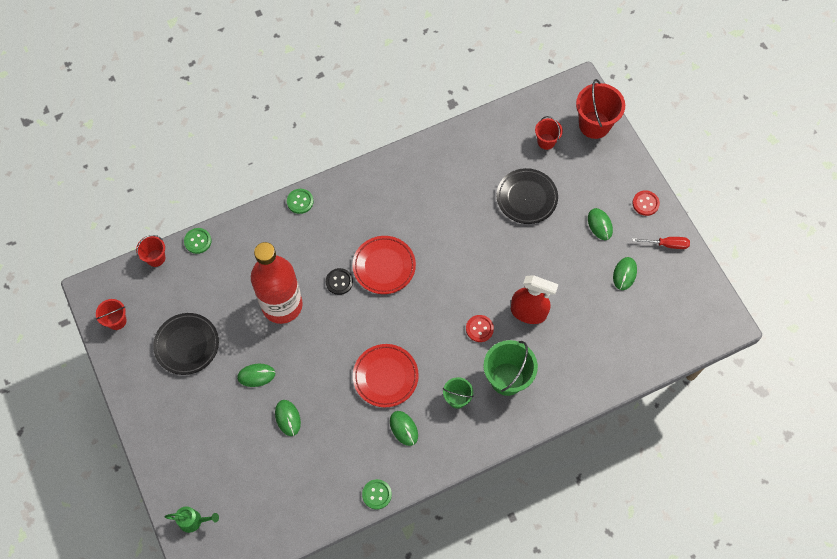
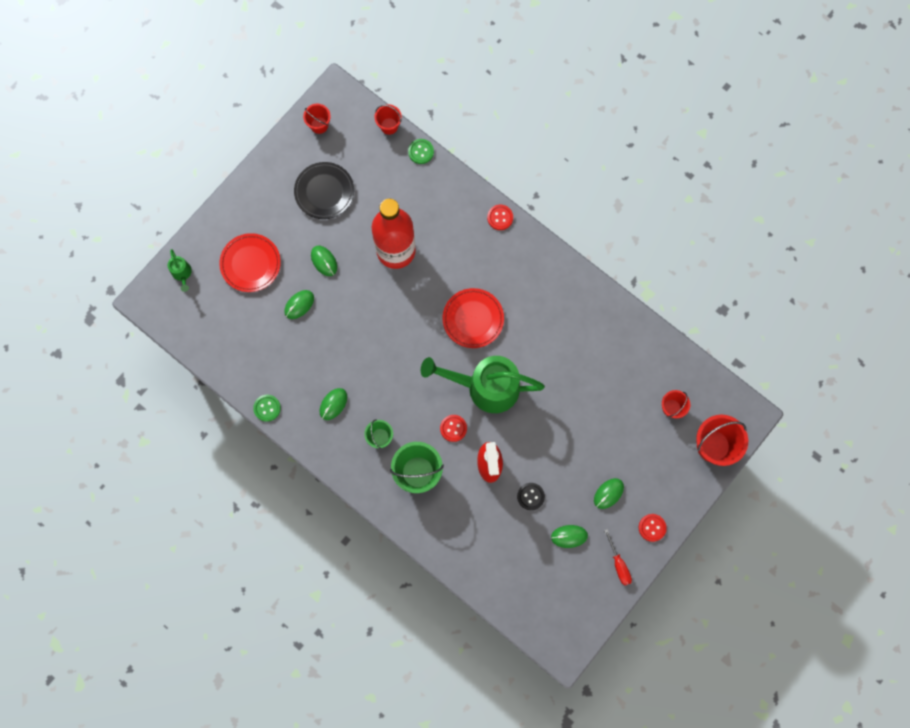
camera: 65 degrees right, 10 degrees up
(300, 201) = (500, 217): green button -> red button
(339, 282) = (440, 288): black button -> black button (530, 496)
(385, 376) = (372, 368): red plate -> red plate (250, 264)
(453, 284) = (485, 387): none -> green watering can
(526, 198) = (603, 415): black plate -> none

